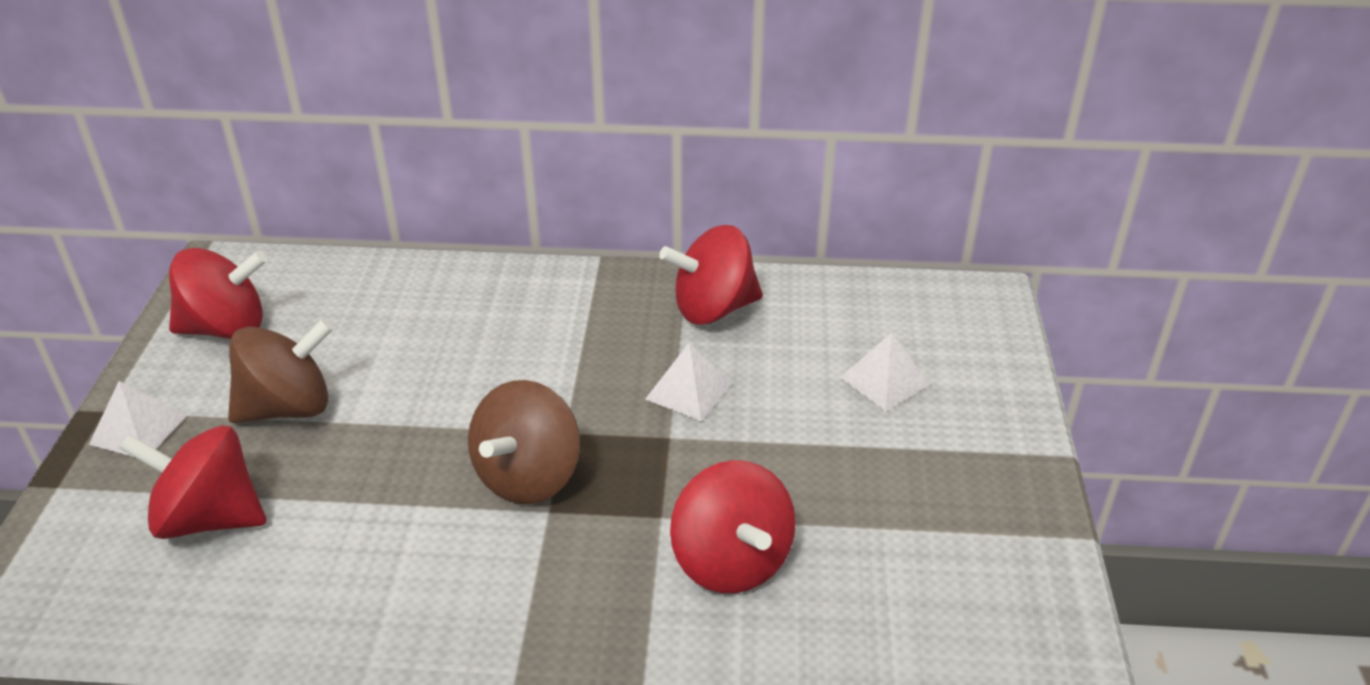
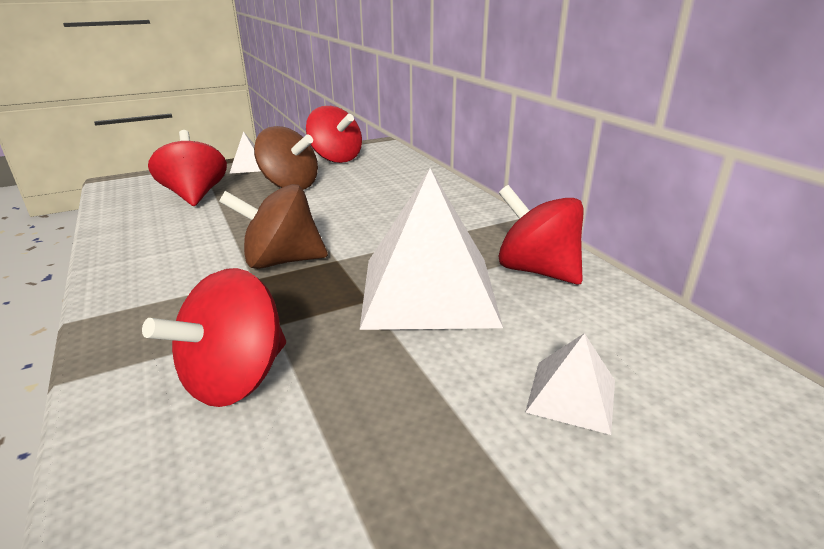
camera: 60 degrees right, 10 degrees down
(689, 391) = (429, 290): white pyramid -> white pyramid, size x2.19

